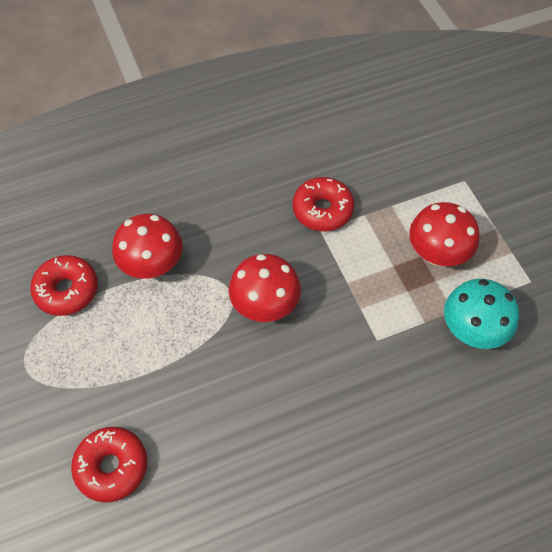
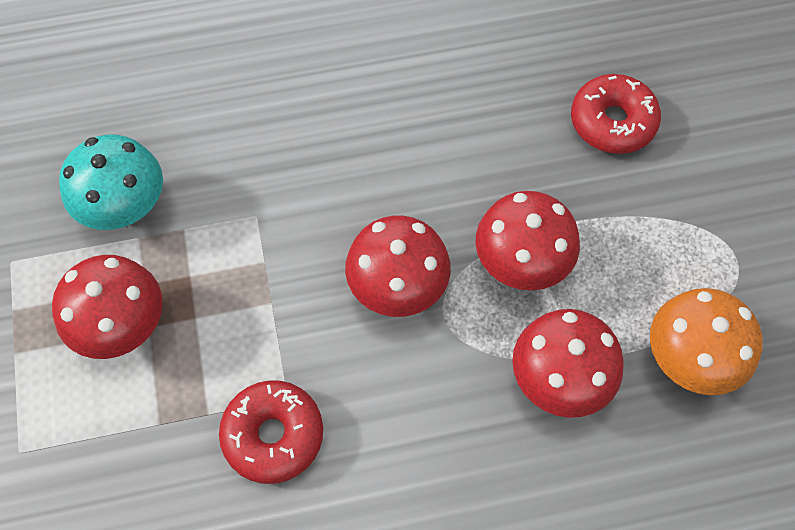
camera: 170 degrees left, 5 degrees up
(67, 290) = (689, 359): red donut -> orange mushroom
(181, 336) = (521, 263): none -> red mushroom

